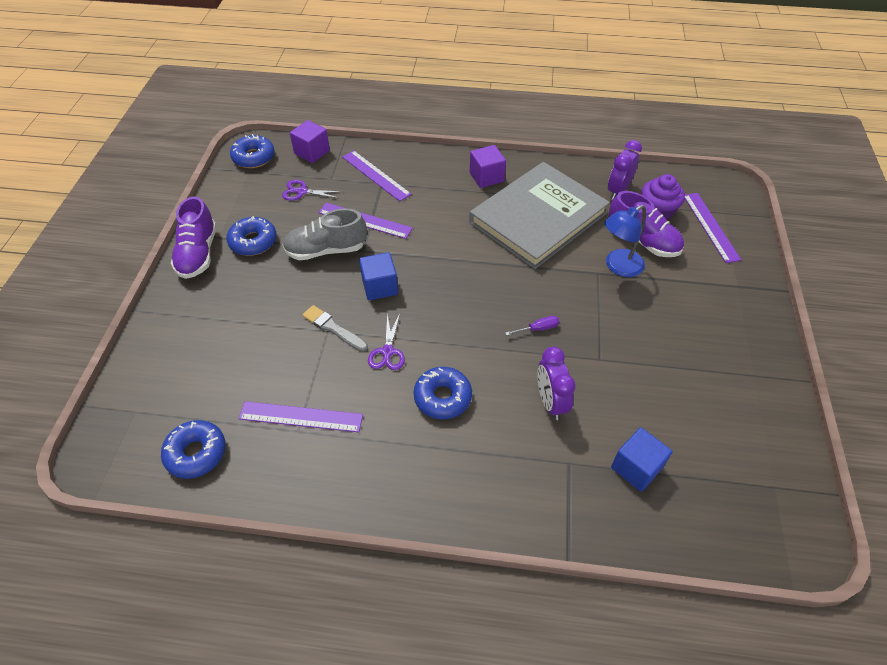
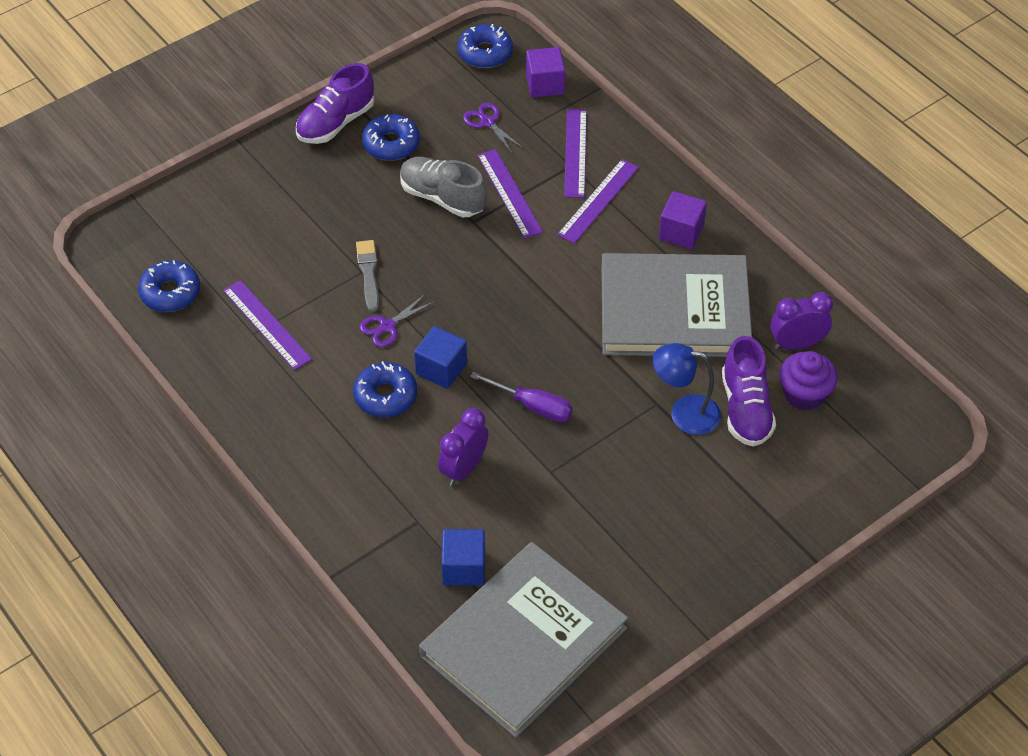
camera: 45 degrees right, 0 degrees up
(380, 286) = (448, 266): blue cube -> blue cube (441, 369)
(538, 328) = (534, 406): purple screwdriver -> purple screwdriver, size x1.65
(710, 226) = (838, 450): purple ruler -> purple ruler (598, 201)
(732, 482) = (523, 642): none -> grey book

